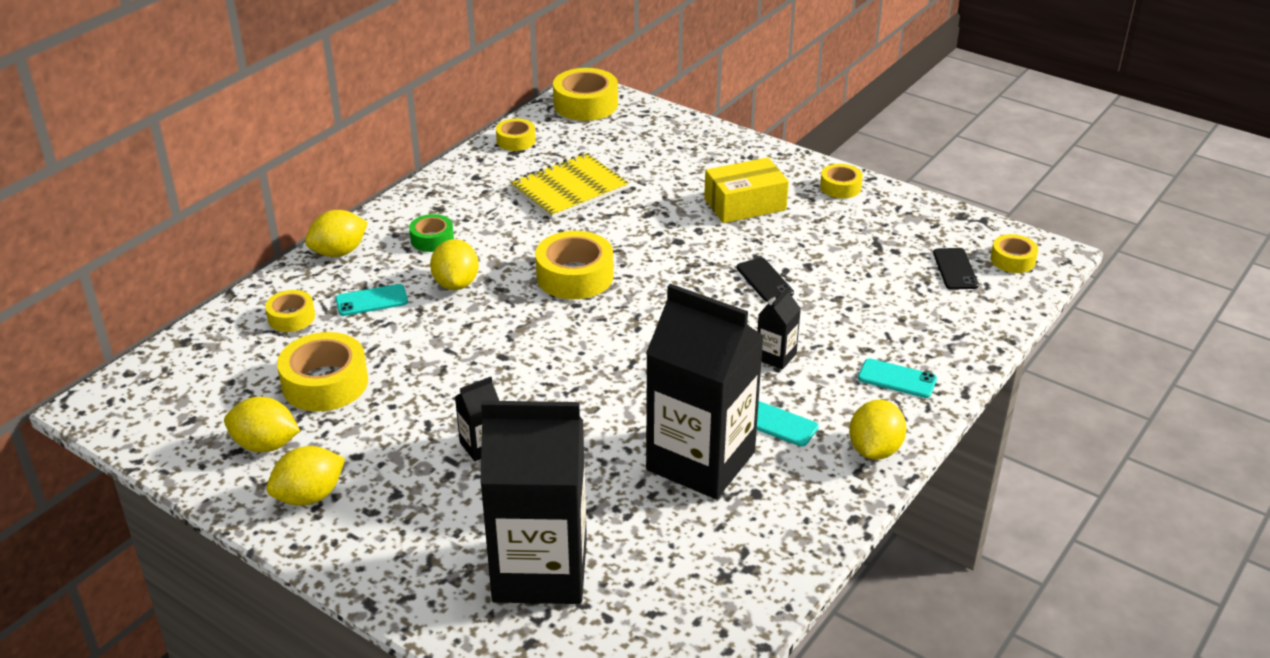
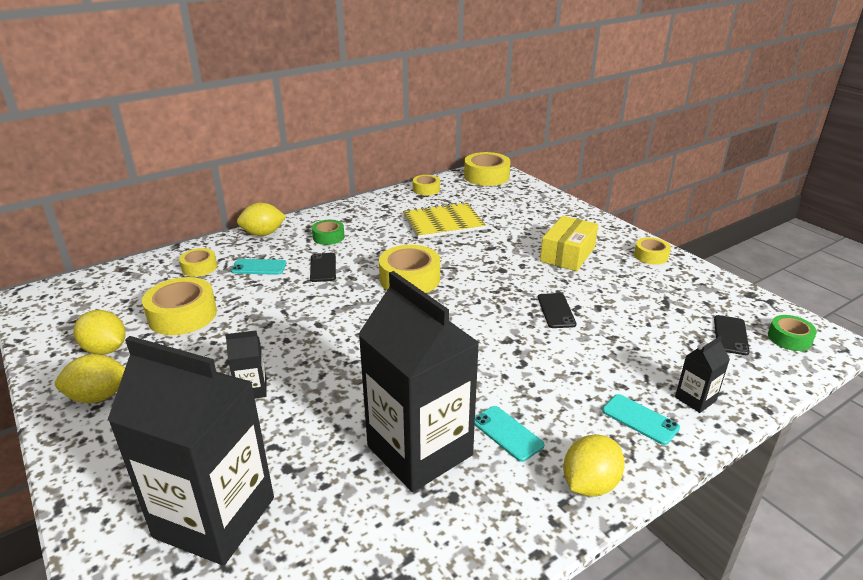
camera: 20 degrees right, 5 degrees down
(456, 284) = (323, 267): yellow lemon -> black phone
(745, 204) = (567, 254): yellow box -> yellow box turned 60 degrees counterclockwise
(776, 356) = (535, 373): black carton -> black carton (695, 399)
(1012, 260) = (789, 338): yellow tape -> green tape

